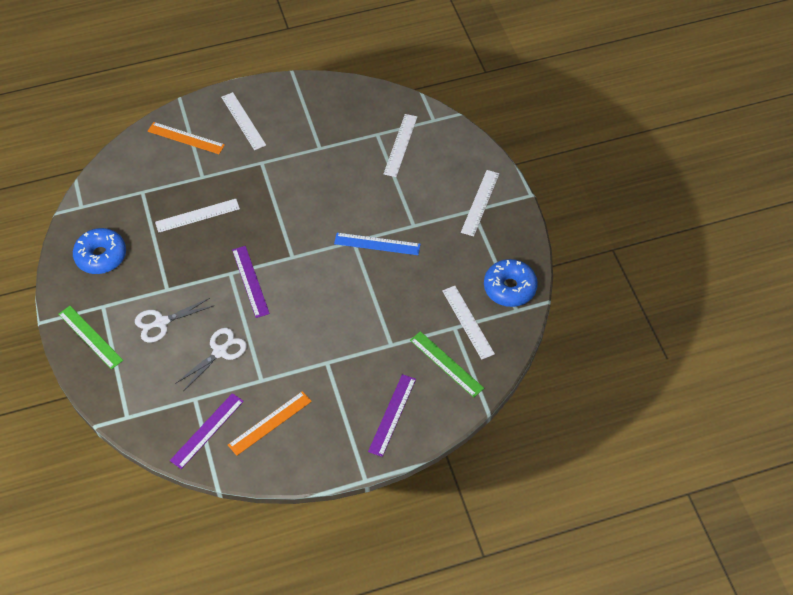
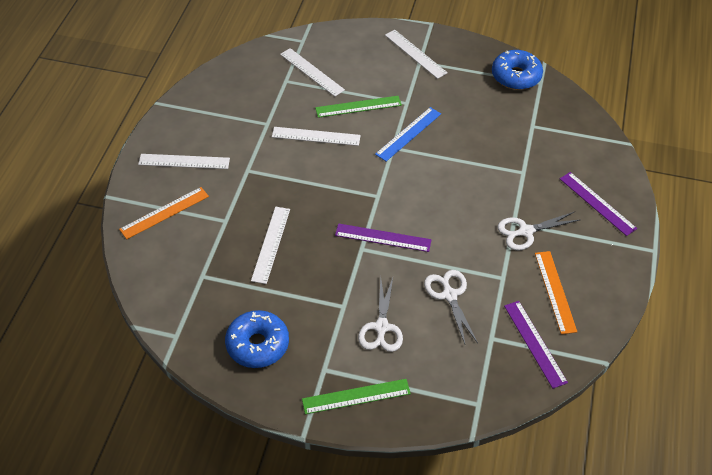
camera: 60 degrees left, 5 degrees down
(322, 375) = (525, 232): none -> white scissors
(446, 364) = (566, 147): green ruler -> green ruler (358, 106)
(468, 322) = (532, 115): white ruler -> white ruler (316, 136)

